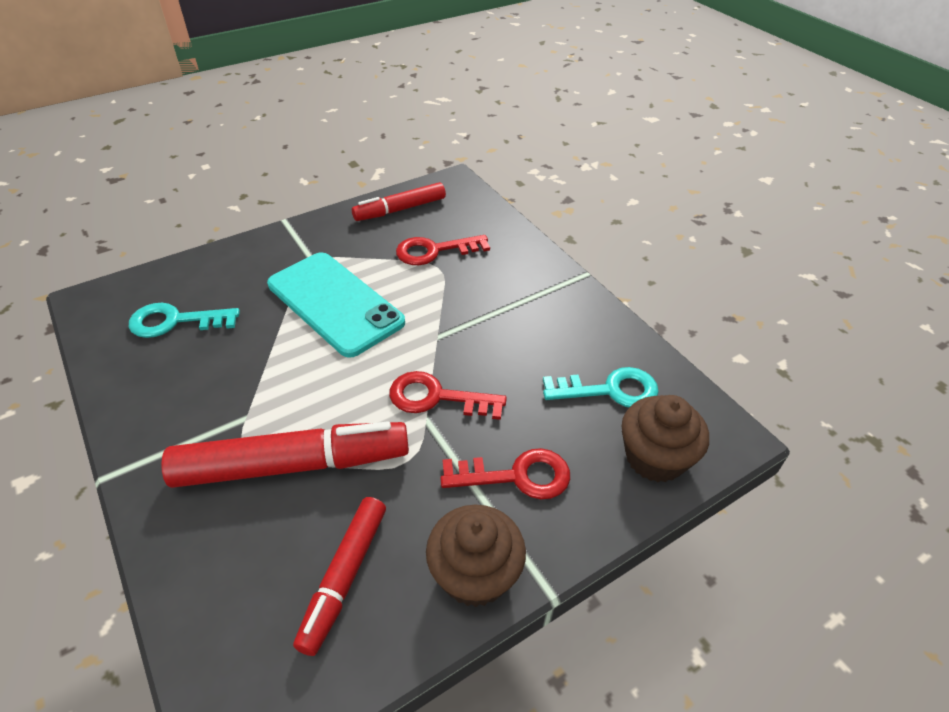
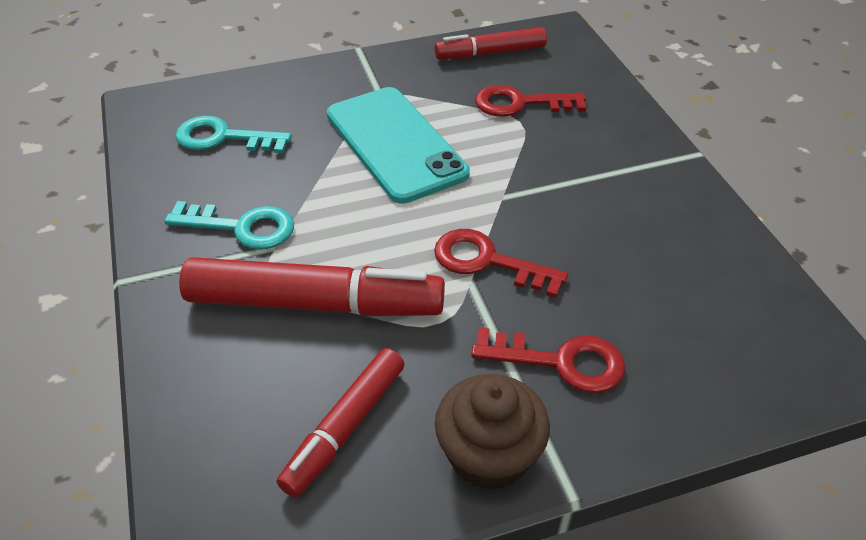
camera: 15 degrees right, 0 degrees up
(610, 390) = (696, 288): turquoise key -> turquoise key (242, 227)
(655, 457) = (734, 373): brown cupcake -> none

